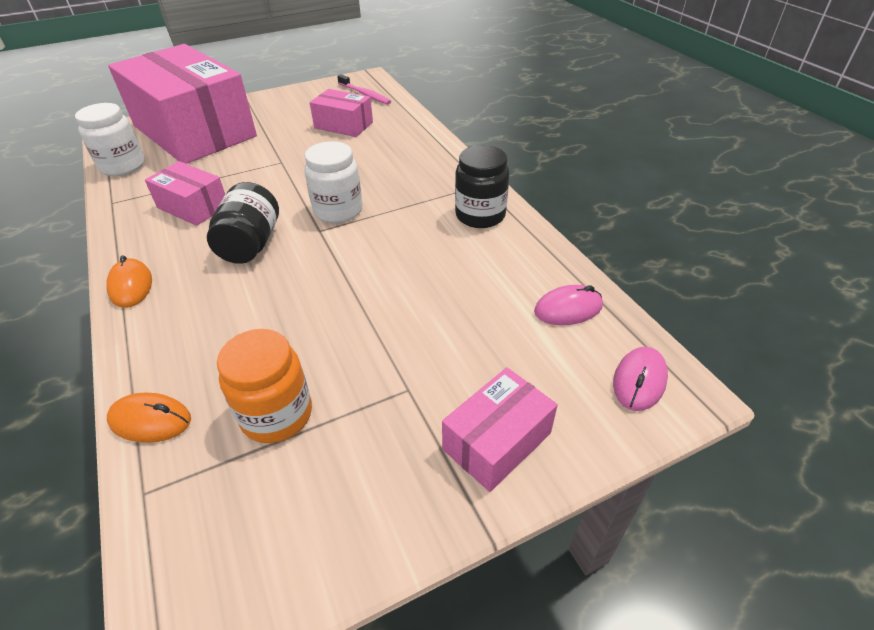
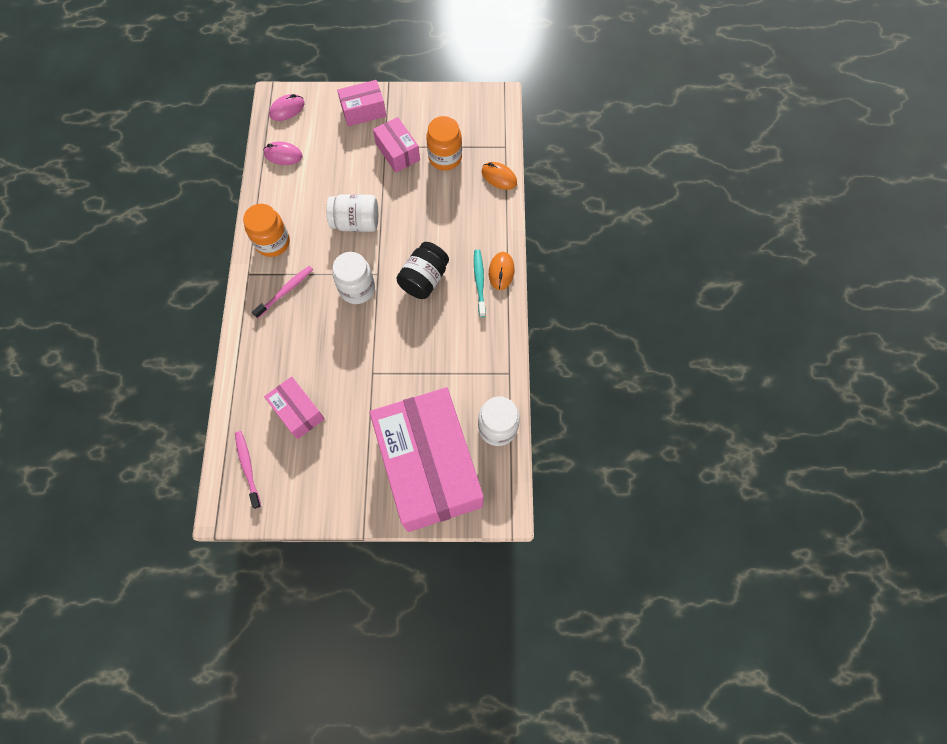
camera: 155 degrees left, 25 degrees up
(165, 265) = (479, 282): none -> turquoise toothbrush
(193, 206) = (452, 340): pink box -> pink box (397, 152)
(384, 268) = (356, 223): none -> white jar
(424, 185) = (285, 291): none -> pink toothbrush
(480, 215) = (273, 242): black jar -> orange jar

